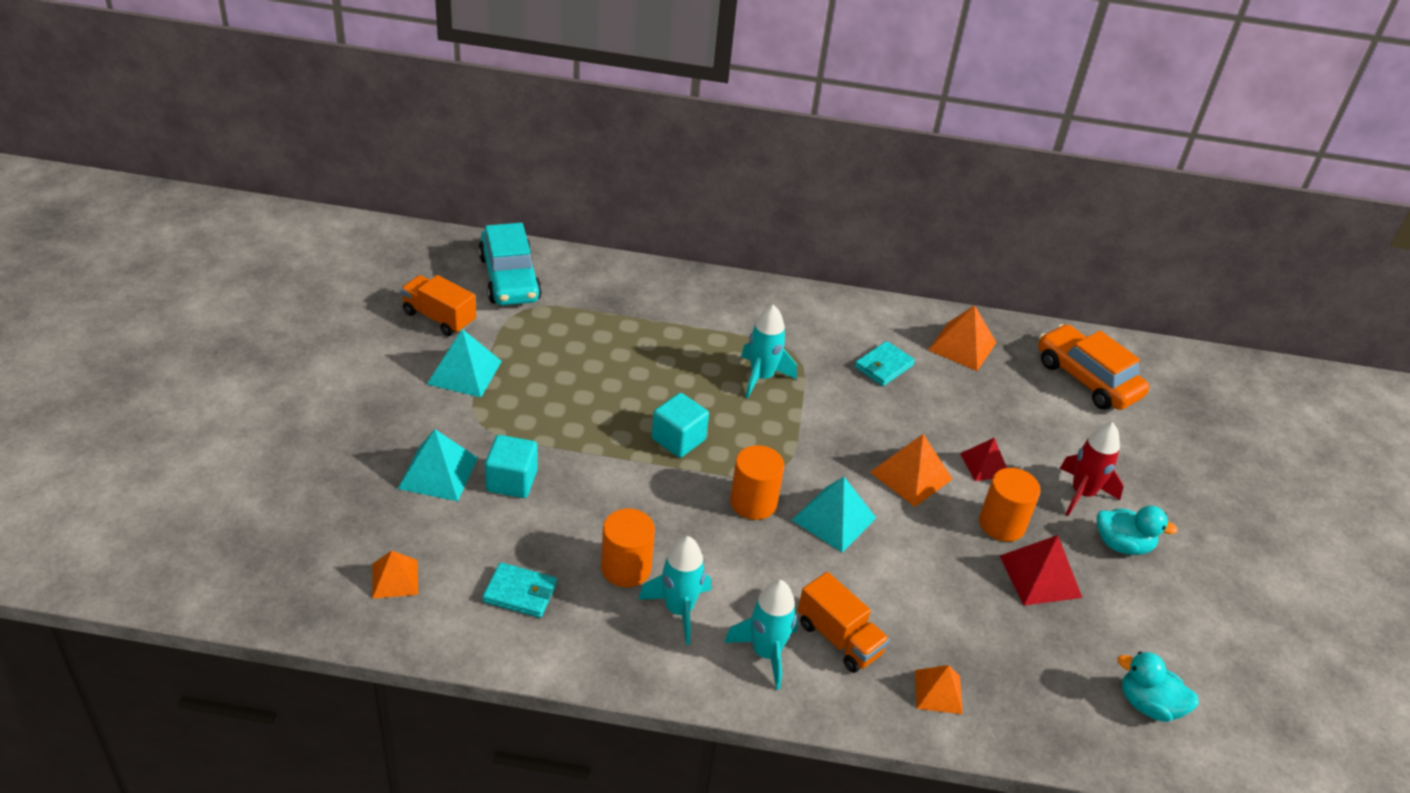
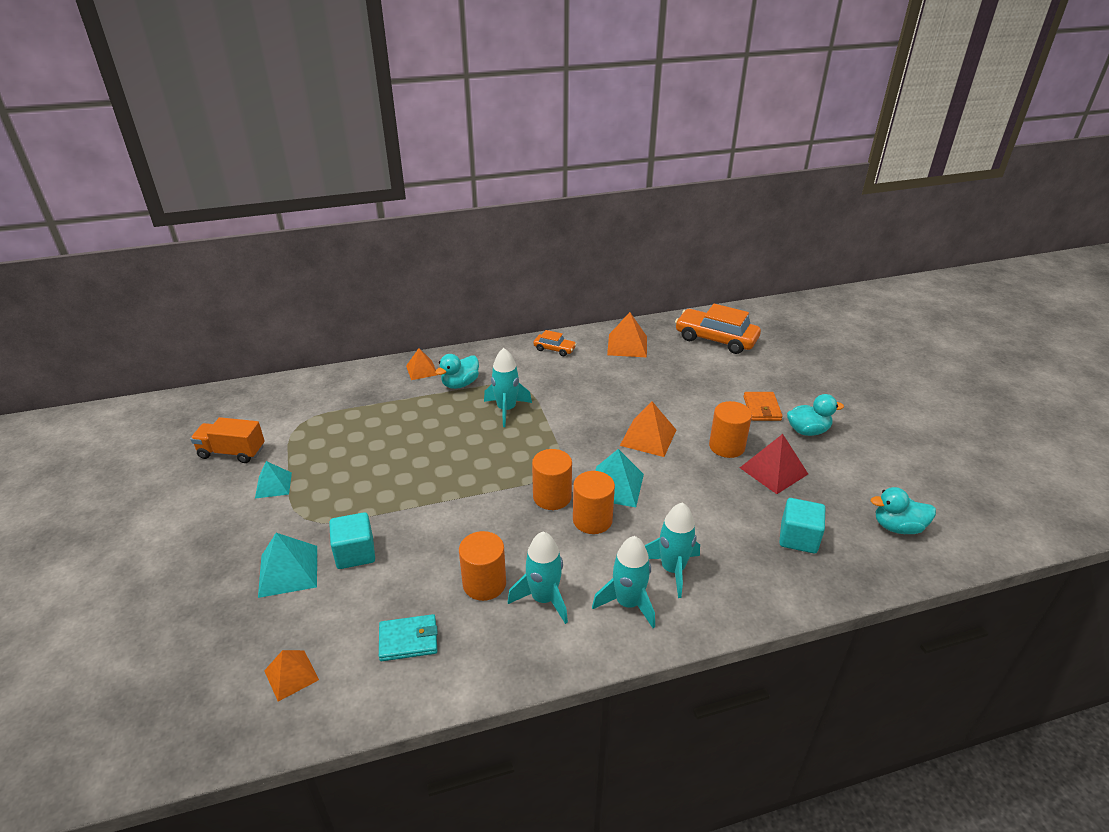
camera: 20 degrees left, 5 degrees down
(464, 372) = (273, 485): turquoise pyramid -> turquoise pyramid, size x0.66
(509, 278) = (277, 406): turquoise car -> none
(678, 439) = (471, 473): turquoise cube -> turquoise cube (798, 538)
(725, 324) = (460, 384): none -> turquoise duck
(783, 547) = (592, 520): none -> orange cylinder
(839, 638) = (672, 569): orange truck -> turquoise rocket
(865, 319) = (554, 349): none -> orange car
(884, 366) = (585, 374): turquoise wallet -> none
(938, 692) = (764, 578): orange pyramid -> orange pyramid (421, 370)
(984, 464) = (690, 413): red pyramid -> none
(1082, 494) = (762, 408): red rocket -> orange wallet

